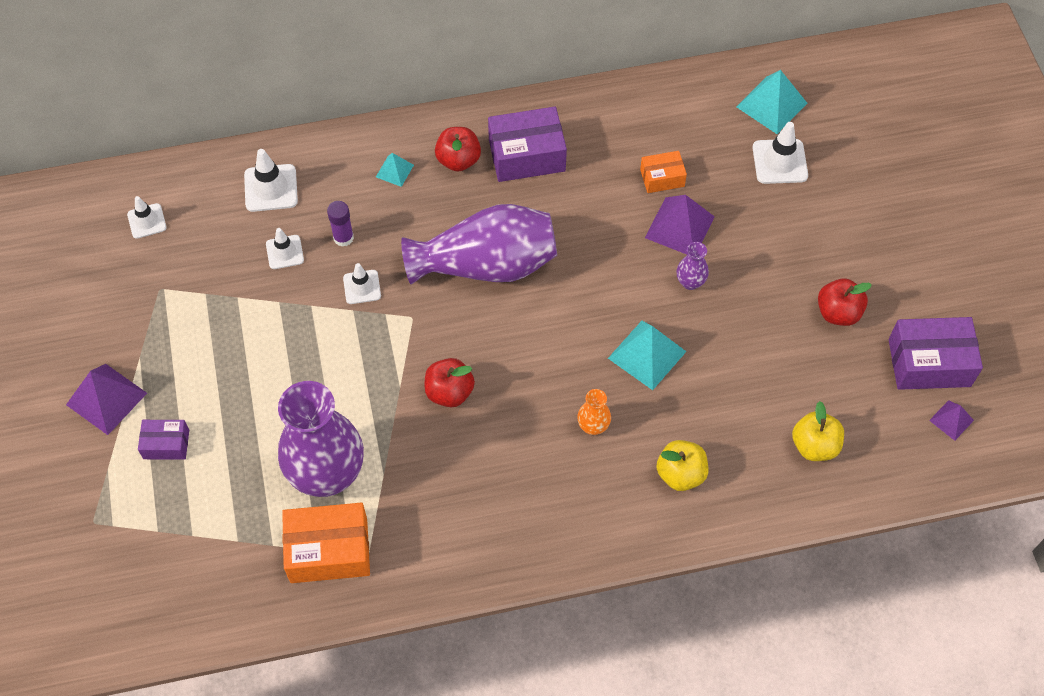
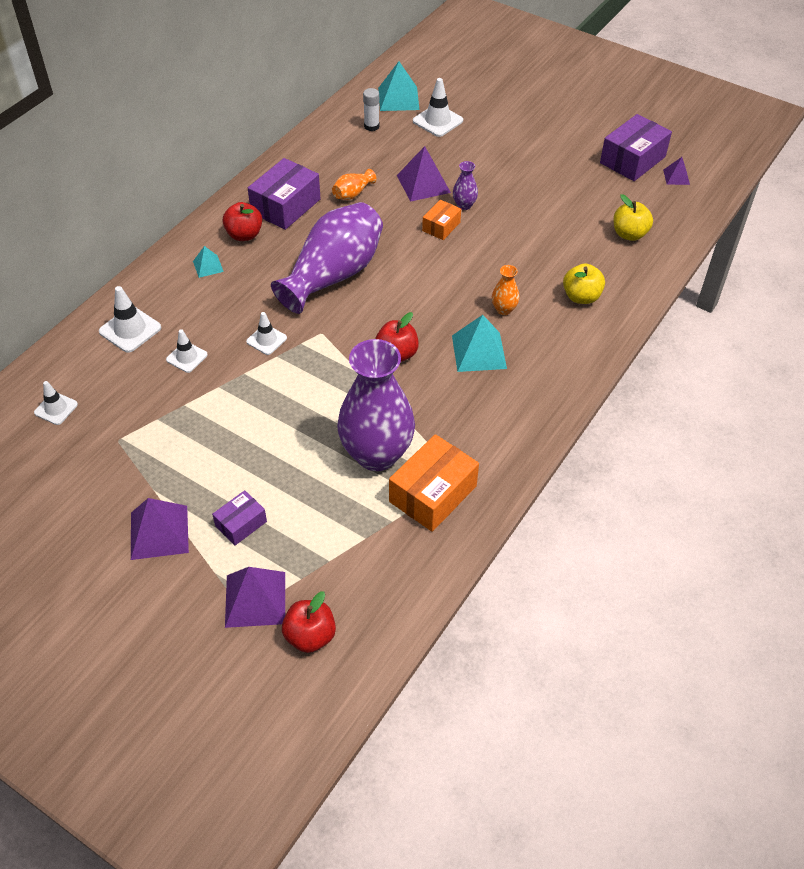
camera: 45 degrees left, 10 degrees down
(110, 518) = (255, 599): none -> purple pyramid
(343, 238) = (219, 322): purple glue stick -> none
(601, 187) = (352, 194): none -> orange vase
(647, 354) = (486, 254): turquoise pyramid -> turquoise pyramid (478, 351)
(662, 178) = (382, 167): orange box -> orange box (441, 226)
(706, 120) = (371, 126): none -> white glue stick
(838, 312) = (559, 168): red apple -> red apple (310, 636)

